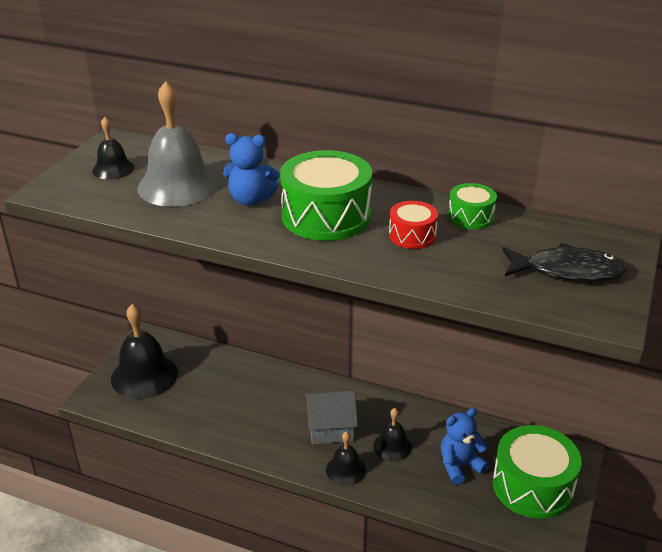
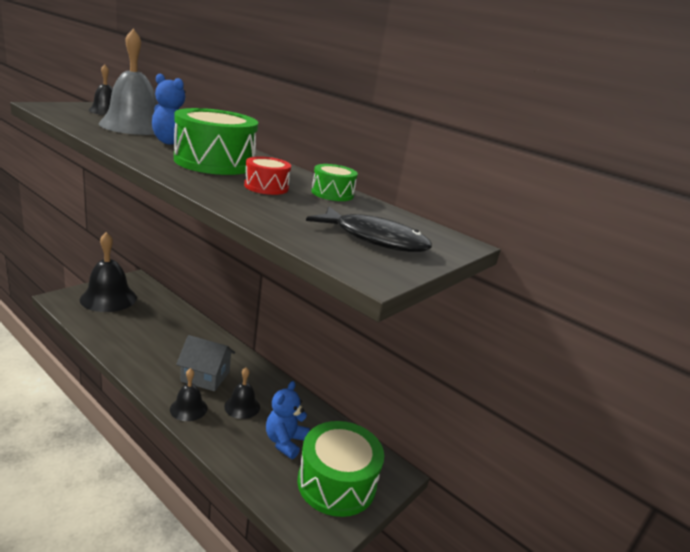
camera: 15 degrees right, 10 degrees down
(459, 466) = (285, 442): blue teddy bear -> blue teddy bear turned 60 degrees counterclockwise

